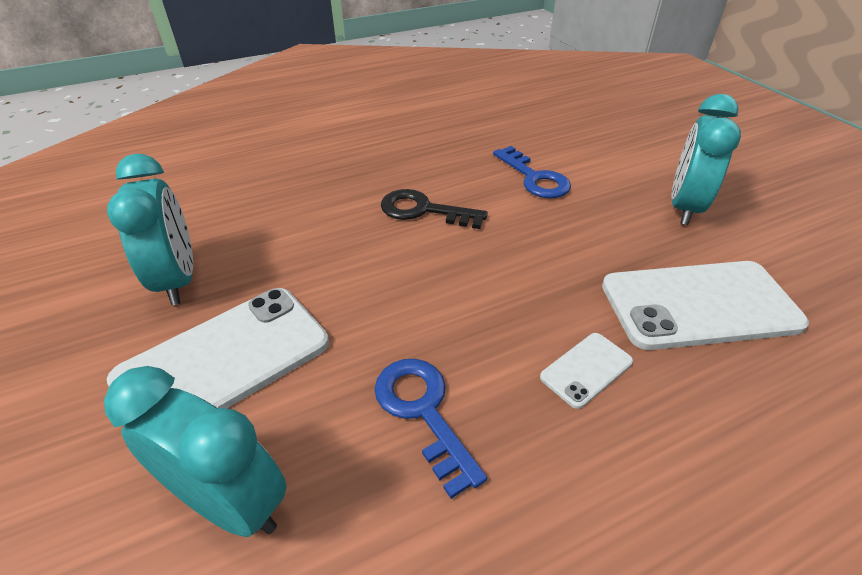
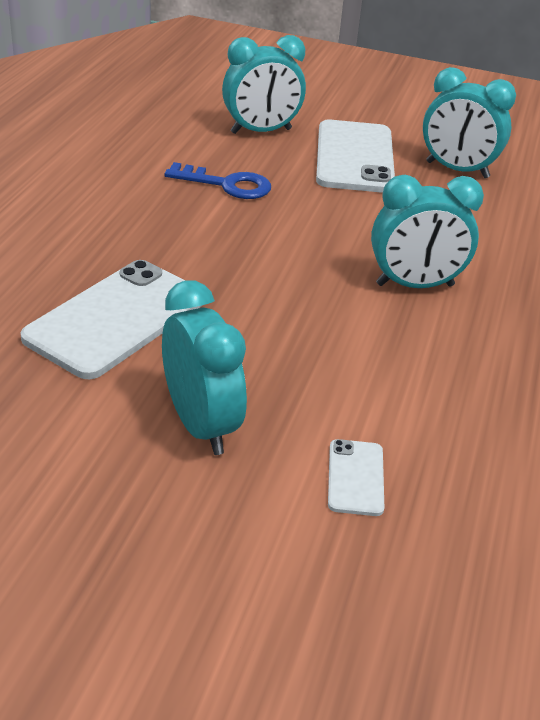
camera: 130 degrees right, 5 degrees down
(424, 210) = (415, 285): black key -> turquoise clock
(534, 178) = (384, 376): blue key -> none
(586, 369) = (161, 240): white phone -> white phone (355, 477)

